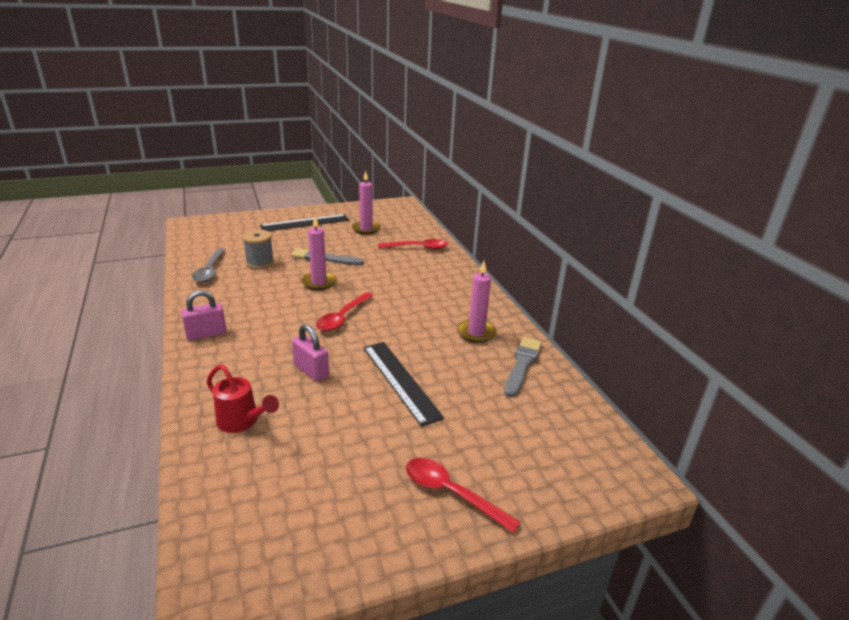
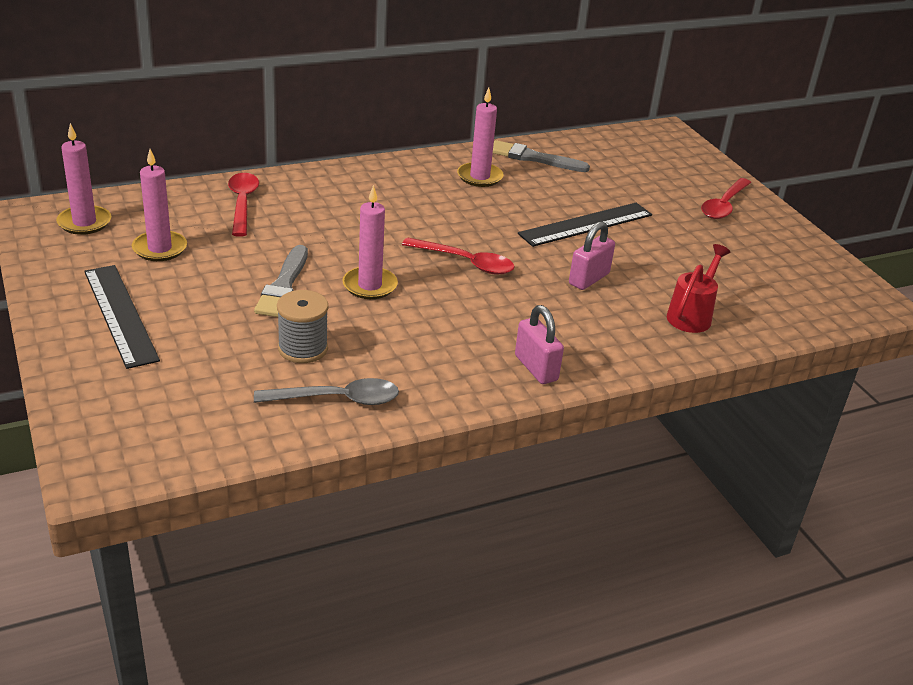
camera: 95 degrees left, 5 degrees up
(392, 213) = (84, 222): none -> pink candle

